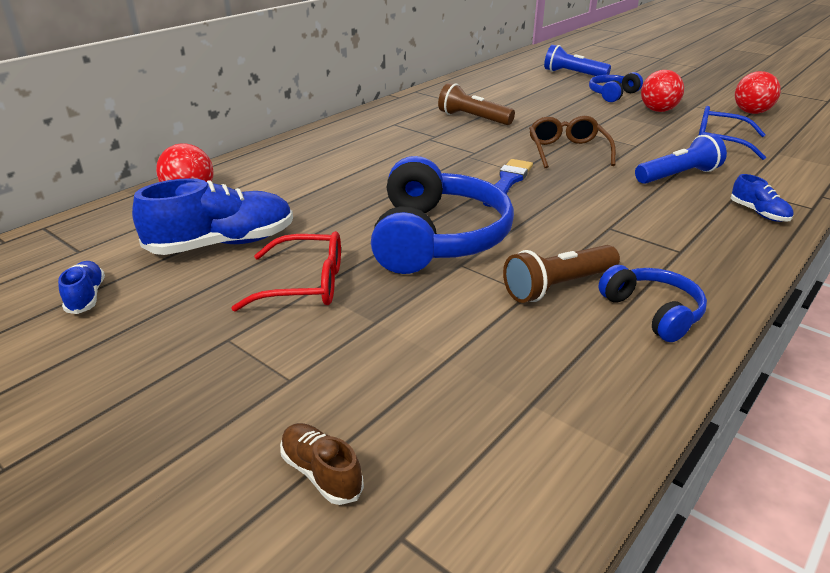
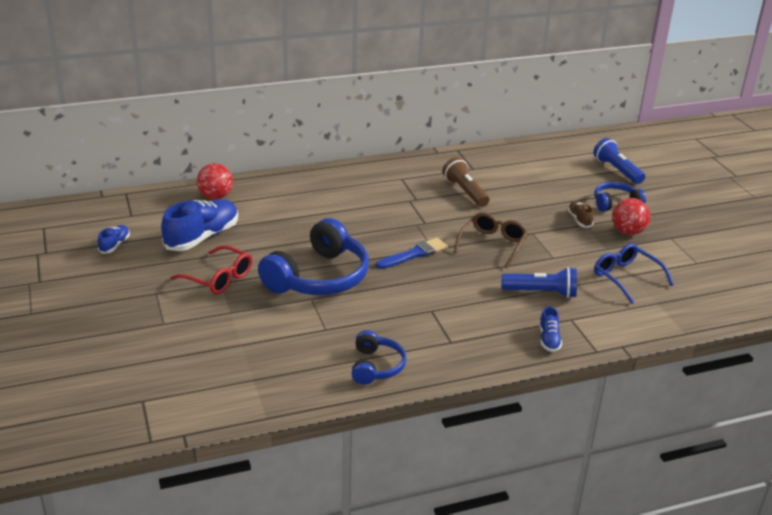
camera: 30 degrees right, 0 degrees up
(222, 244) = (202, 237): blue shoe -> blue shoe turned 60 degrees counterclockwise
(321, 473) = (137, 366): brown shoe -> brown shoe (579, 220)
(558, 286) = (346, 332): brown flashlight -> none
(751, 112) = (709, 260): red ball -> none

